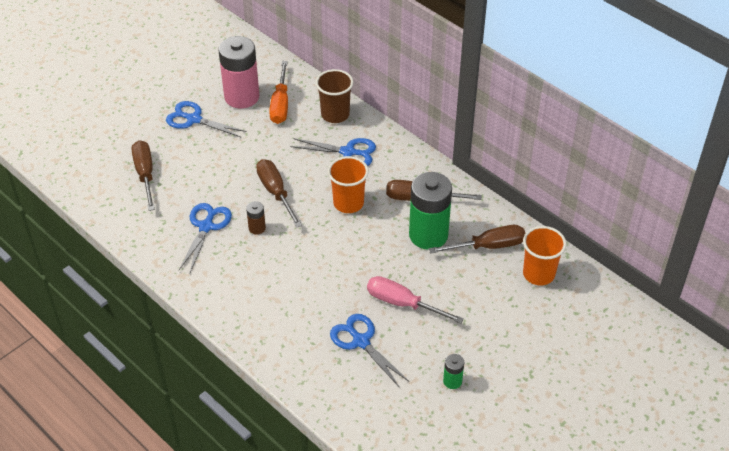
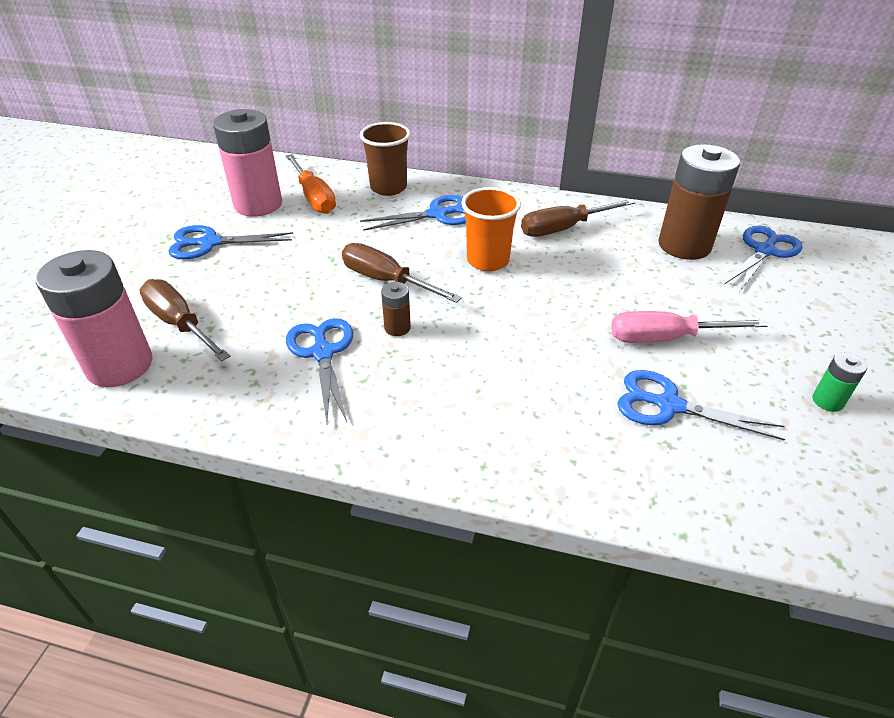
camera: 30 degrees left, 5 degrees down
(102, 189) = (119, 365): none -> pink battery
(428, 235) = (611, 258): green battery -> none
(488, 246) = (684, 245): brown screwdriver -> brown battery
(538, 274) = (764, 251): orange cup -> blue scissors

